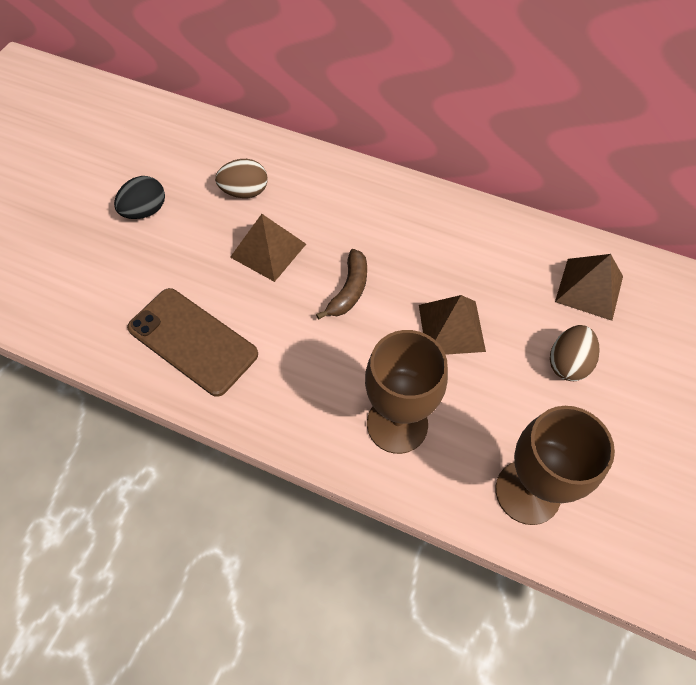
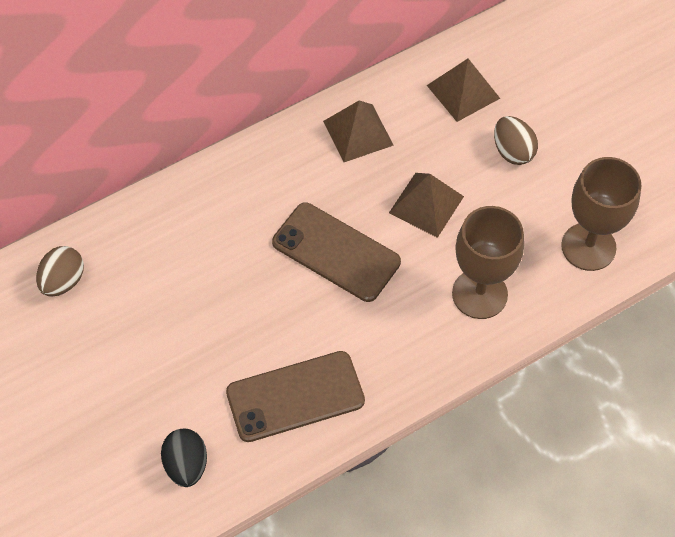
camera: 55 degrees left, 0 degrees up
(145, 211) = (116, 363): black egg -> black egg (186, 465)
(245, 192) = (163, 270): brown egg -> brown egg (63, 281)
(268, 250) = (246, 288): brown pyramid -> brown pyramid (358, 133)
(349, 290) = (336, 252): brown banana -> brown phone

